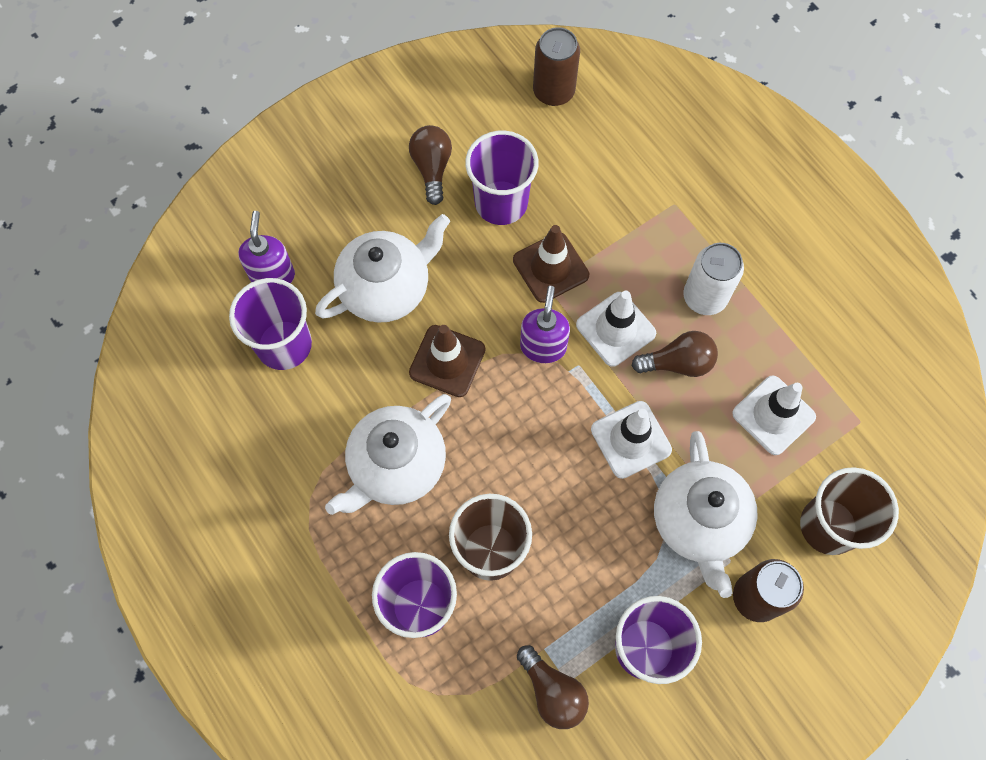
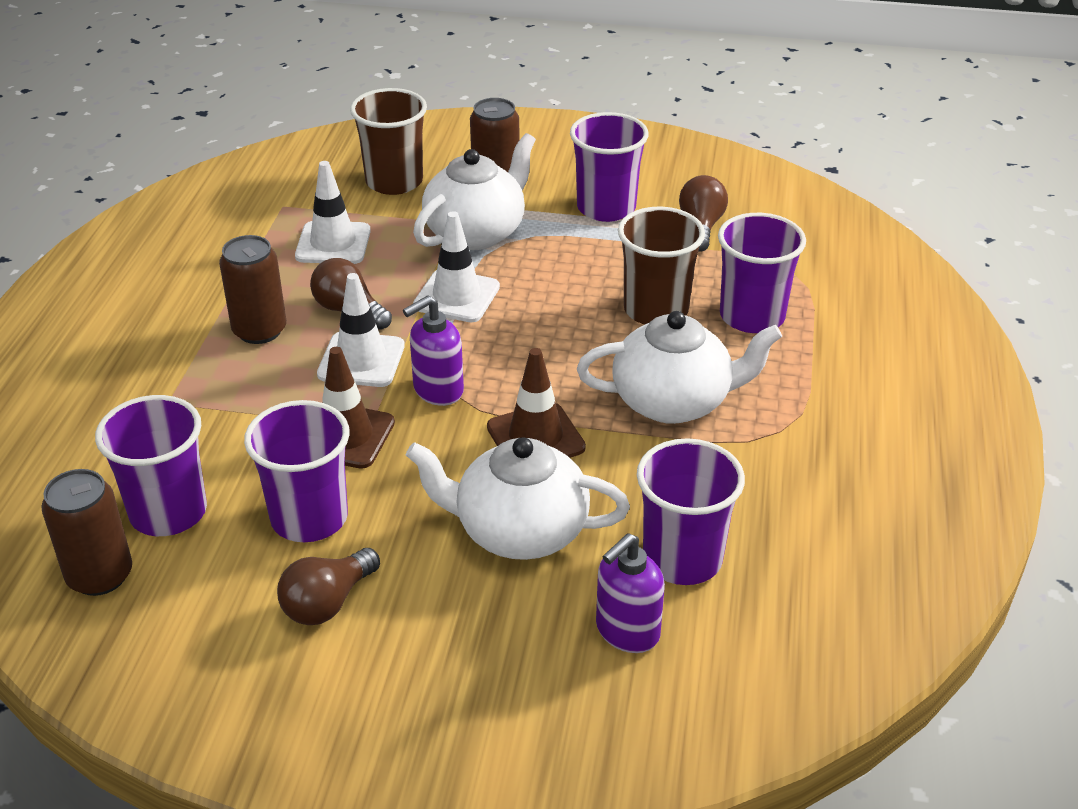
camera: 135 degrees left, 30 degrees down
(573, 146) = (168, 512): none -> purple cup
(704, 297) = (259, 330): white can -> brown can

